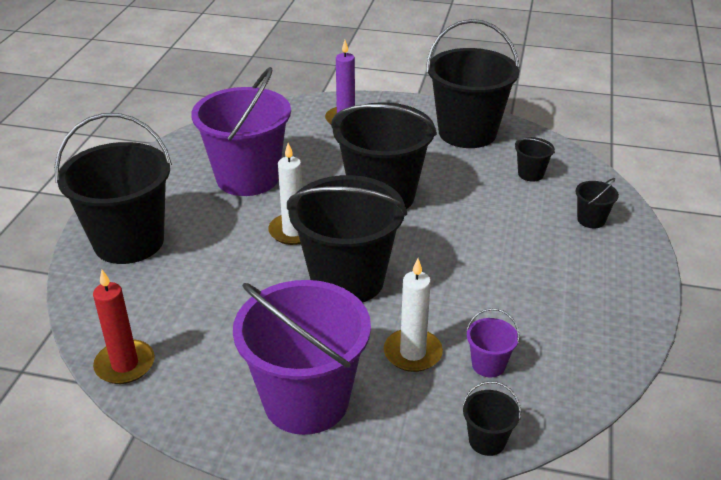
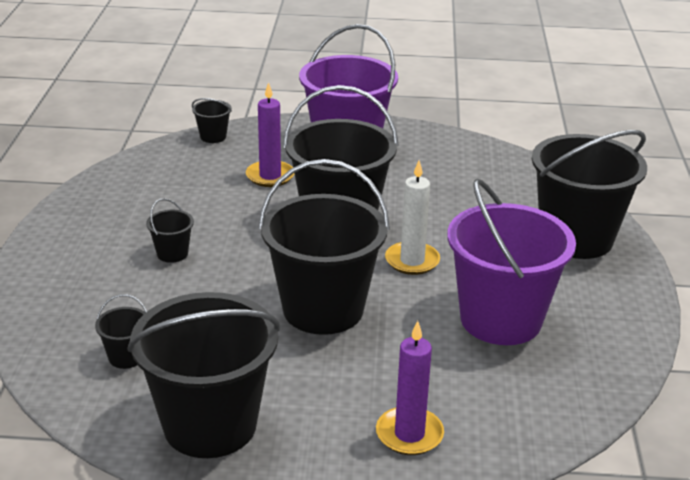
camera: 170 degrees right, 5 degrees down
(125, 364) = (495, 156): red candle -> none
(412, 353) = (270, 176): white candle -> purple candle
(488, 365) = (207, 173): purple bucket -> none
(591, 220) = (69, 299): black bucket -> black bucket (172, 253)

